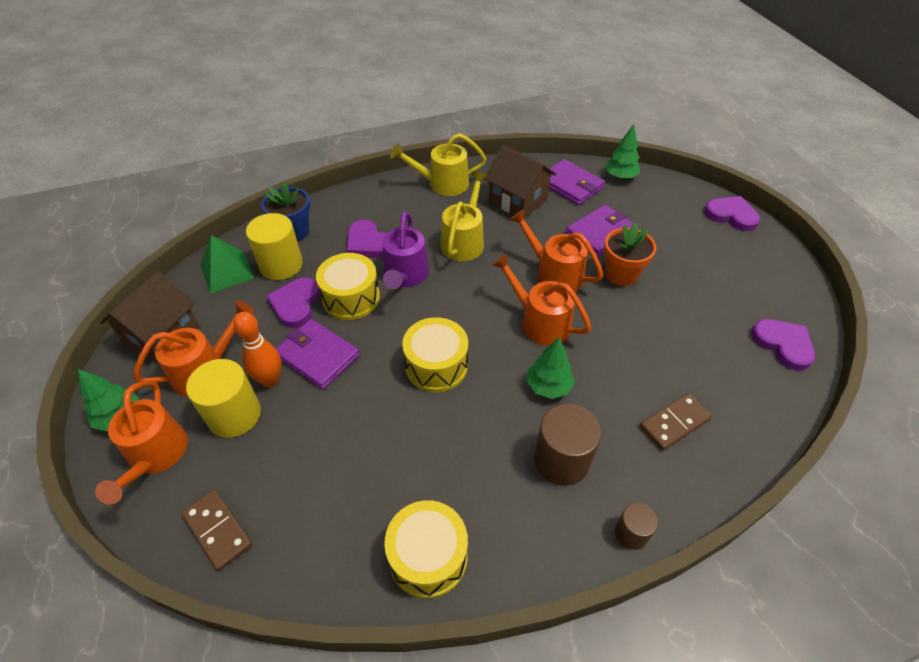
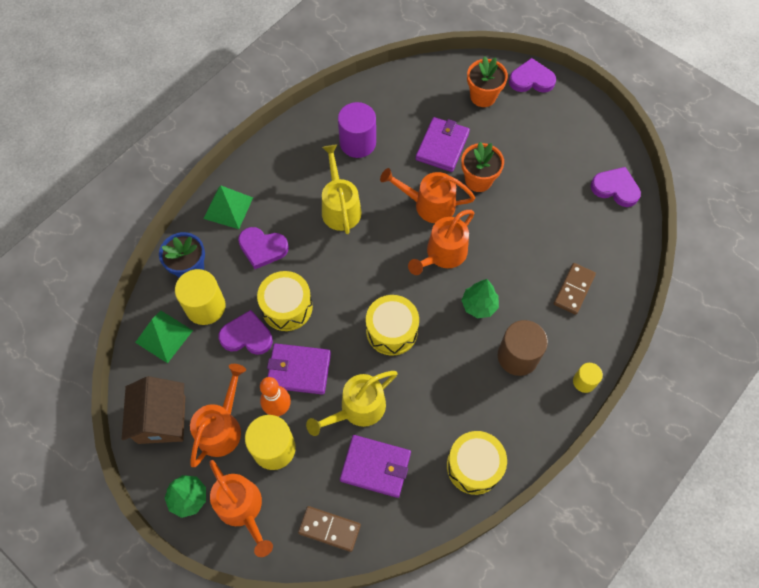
camera: 30 degrees left, 15 degrees up
(295, 304) = (247, 336): purple heart -> purple heart turned 120 degrees clockwise
(364, 202) = (228, 208): none -> green pyramid
(405, 276) = (315, 265): purple watering can -> none
(442, 184) = (282, 154): yellow watering can -> yellow watering can (357, 409)
(517, 200) = (357, 143): brown house -> purple cylinder
(539, 322) = (443, 254): orange watering can -> orange watering can turned 60 degrees counterclockwise
(570, 185) = (391, 105): purple wallet -> purple wallet (375, 467)
(620, 176) = (426, 76): green tree -> none
(631, 533) = (584, 381): brown cylinder -> yellow cylinder
(669, 210) = (483, 96): none -> orange flower pot

